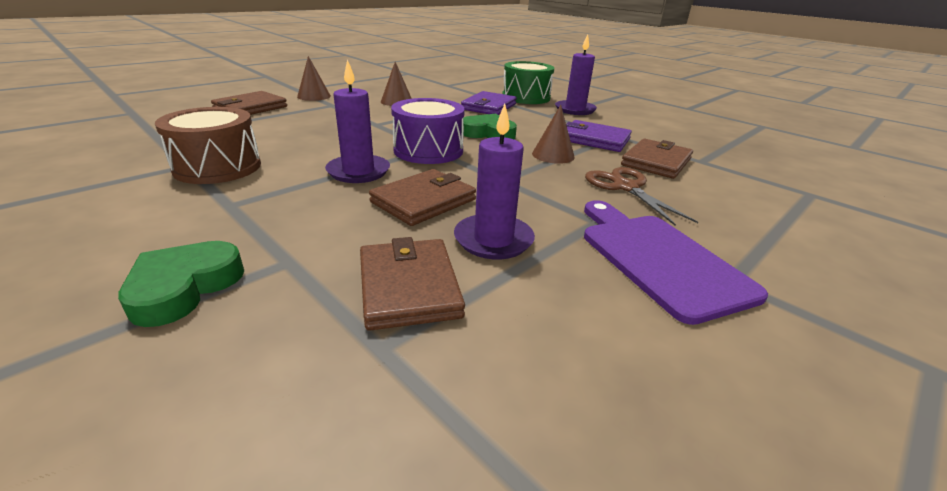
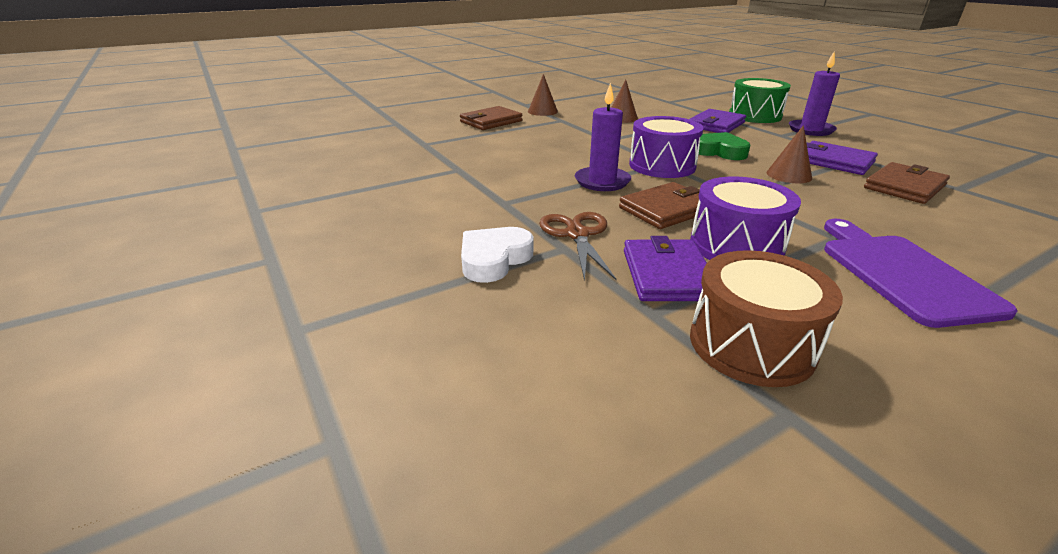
camera: 15 degrees right, 0 degrees up
(184, 287) = (494, 259): green heart -> white heart
(218, 167) = (483, 172): brown drum -> brown drum (751, 344)
(409, 287) = (667, 274): brown wallet -> purple wallet
(493, 240) = (736, 245): purple candle -> purple drum
(625, 187) = (868, 209): brown scissors -> brown scissors (577, 234)

